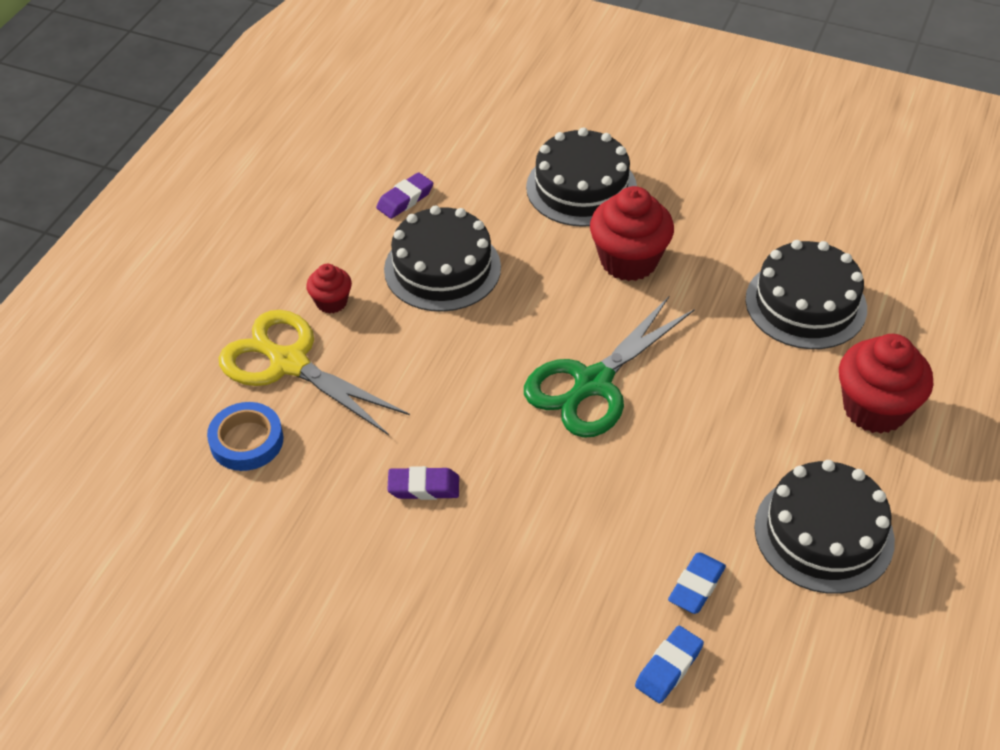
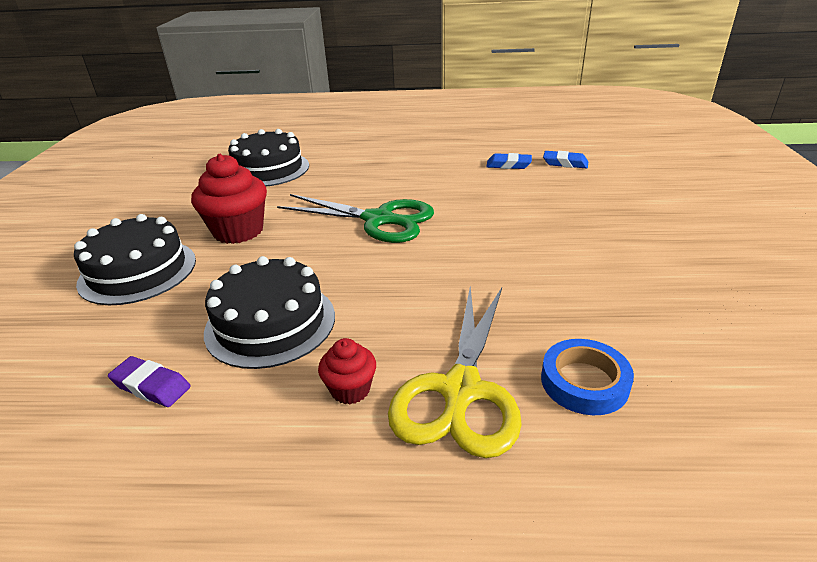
camera: 110 degrees left, 15 degrees down
(424, 487) = (532, 262): purple eraser -> none
(824, 533) = (443, 144): black cake -> none
(875, 409) = (347, 144): red cupcake -> none

